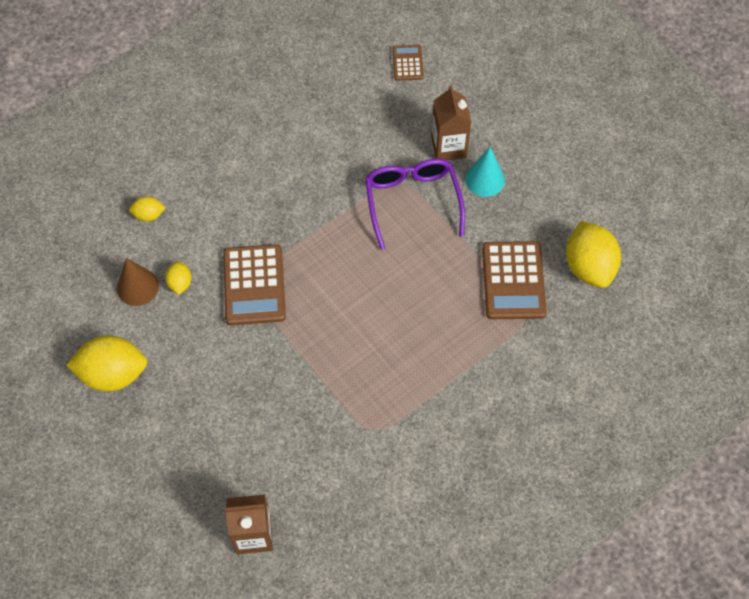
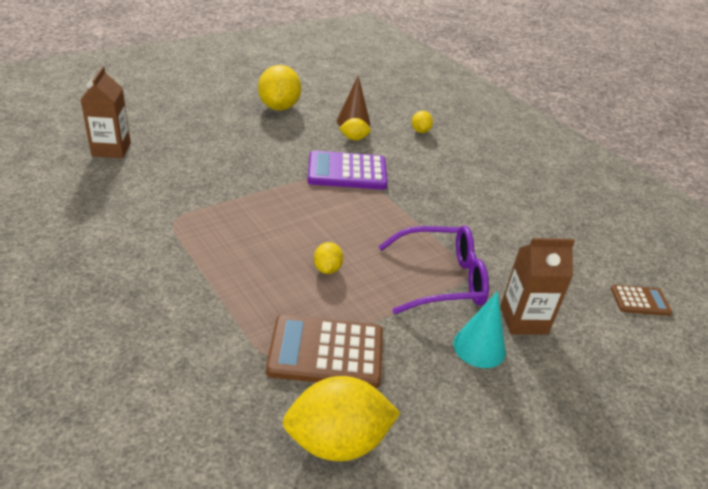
camera: 90 degrees right, 25 degrees down
(254, 285) = (347, 172): brown calculator -> purple calculator
(417, 289) = (327, 269): none -> yellow lemon

